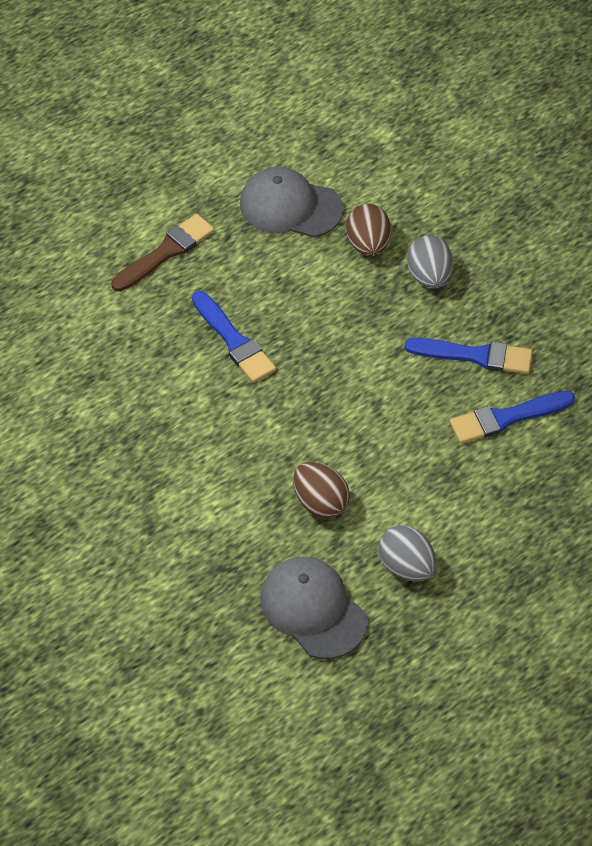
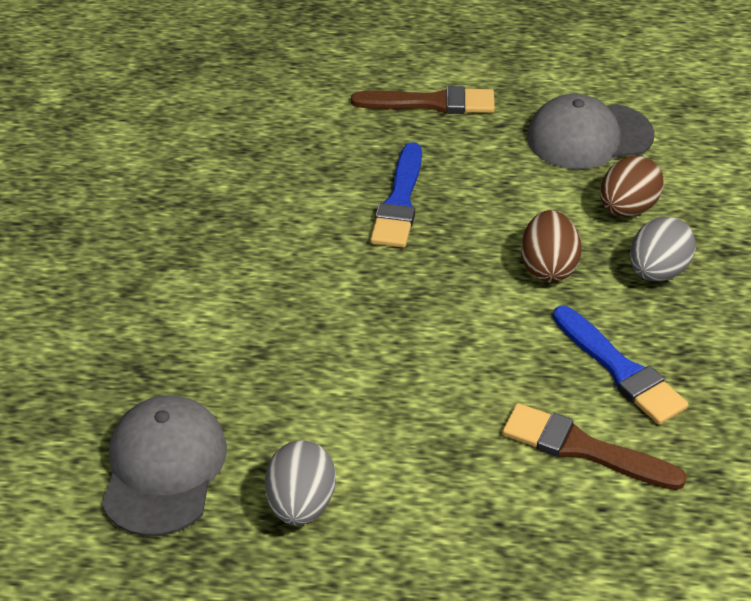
camera: 45 degrees right, 10 degrees down
(290, 206) = (589, 136): grey cap -> grey cap turned 75 degrees counterclockwise
(320, 503) = (297, 383): brown egg -> brown egg (548, 267)
(506, 418) = (583, 448): blue brush -> brown brush

